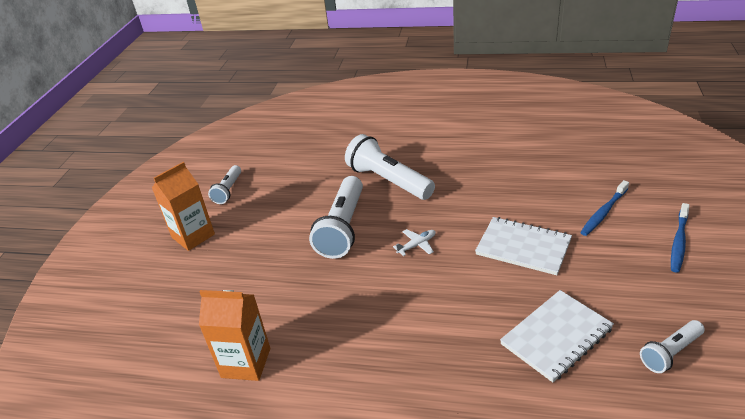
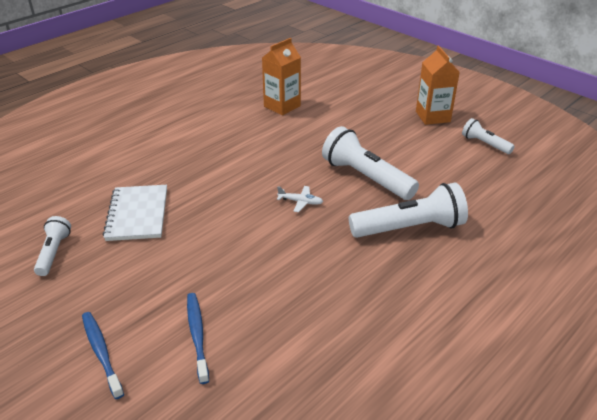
camera: 120 degrees right, 0 degrees up
(417, 245) = (300, 202): white plane -> white plane turned 75 degrees counterclockwise
(523, 247) = (226, 253): white notebook -> none

